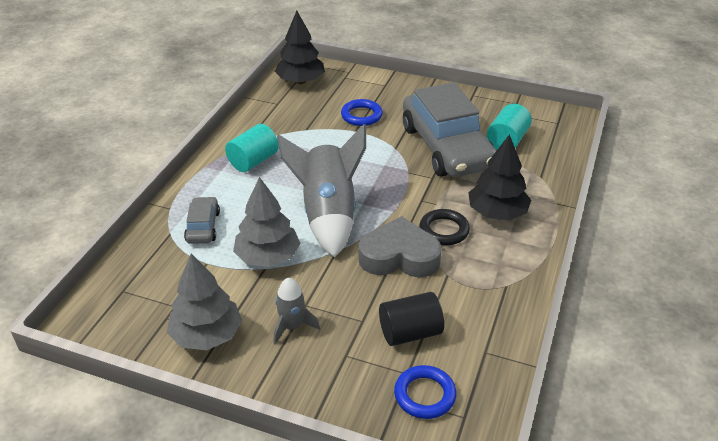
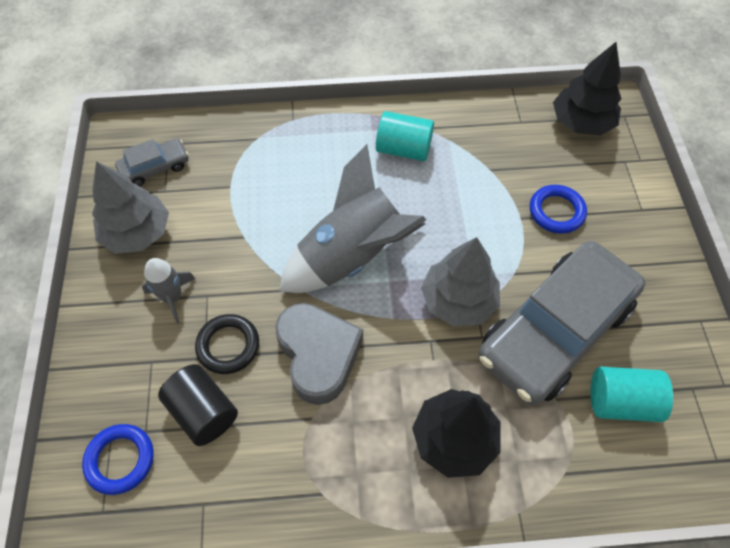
camera: 65 degrees right, 20 degrees up
(203, 226) = (279, 158): grey car -> grey car (155, 168)
(268, 257) = (261, 232): grey tree -> grey tree (458, 300)
(444, 230) = (387, 386): black ring -> black ring (228, 346)

